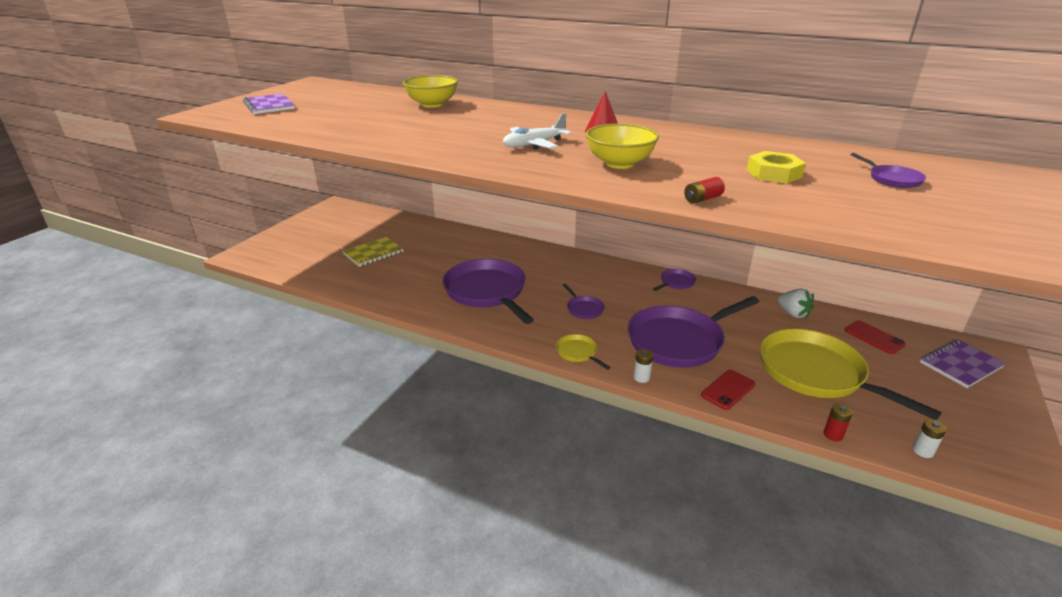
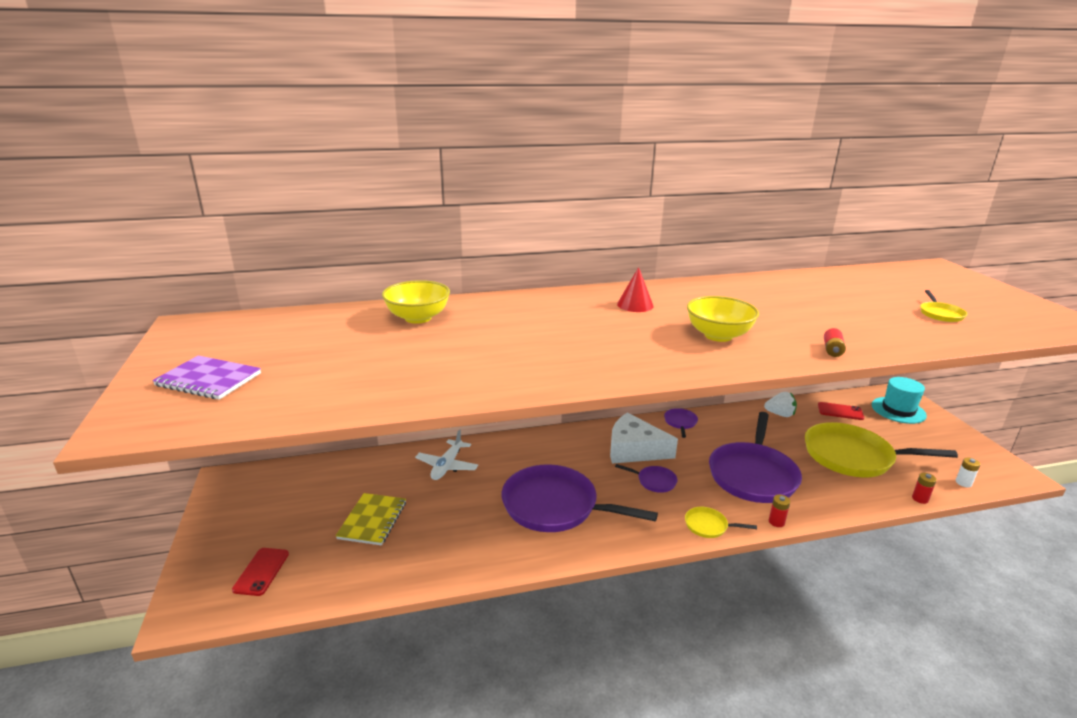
camera: 40 degrees left, 5 degrees down
(534, 144) = (618, 338): white plane -> white plane (447, 466)
(602, 284) = (634, 450): none -> white cheese
(641, 377) = (776, 522): white battery -> red battery
(728, 390) = (832, 499): red phone -> red phone (261, 571)
(774, 173) = (817, 310): yellow nut -> none
(892, 179) = (874, 293): purple pan -> none
(932, 213) = (940, 314): none -> yellow pan
(960, 365) = (898, 410): purple notebook -> turquoise hat

